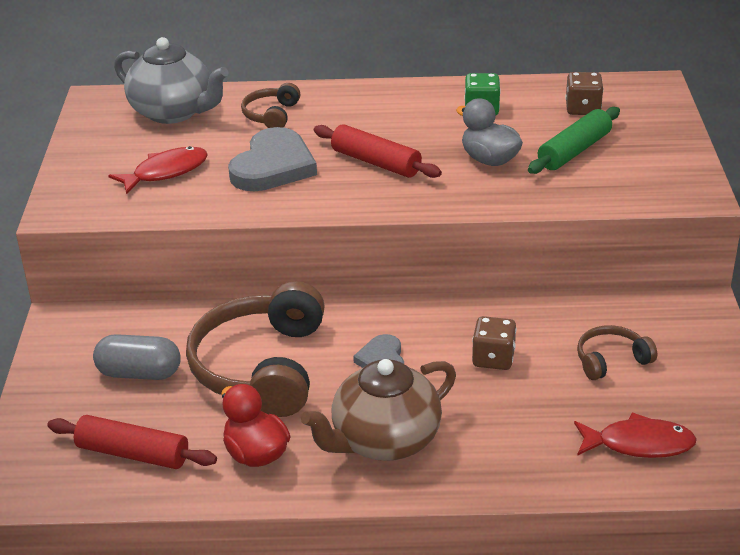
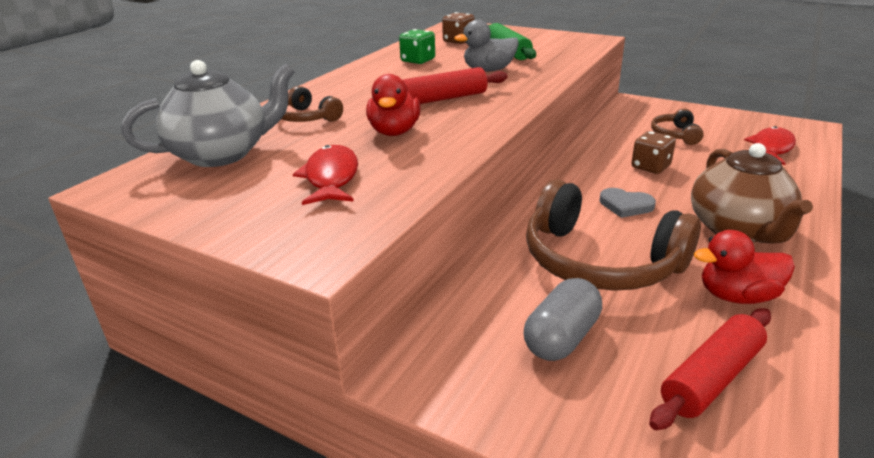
camera: 60 degrees left, 5 degrees down
(273, 166) = (394, 132): grey heart -> red duck

